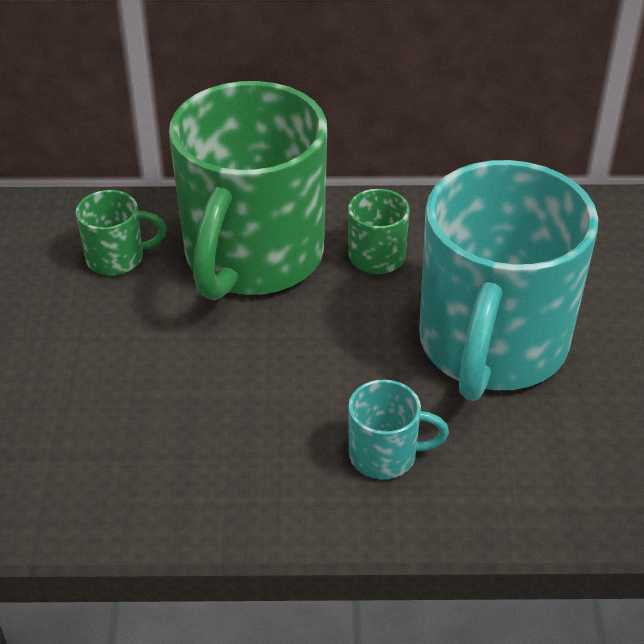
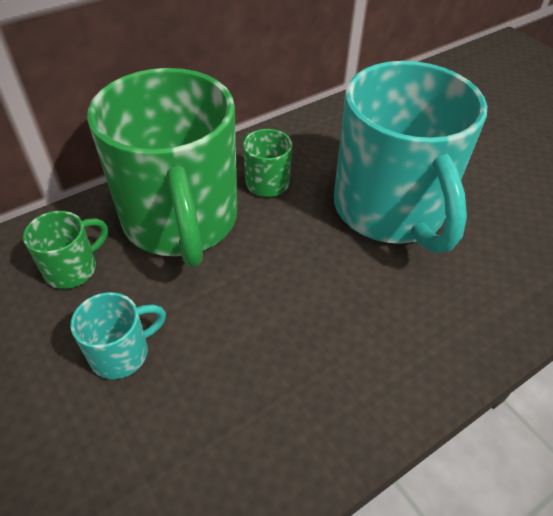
camera: 35 degrees left, 5 degrees up
(385, 455) = (398, 322): turquoise mug -> turquoise mug (121, 353)

